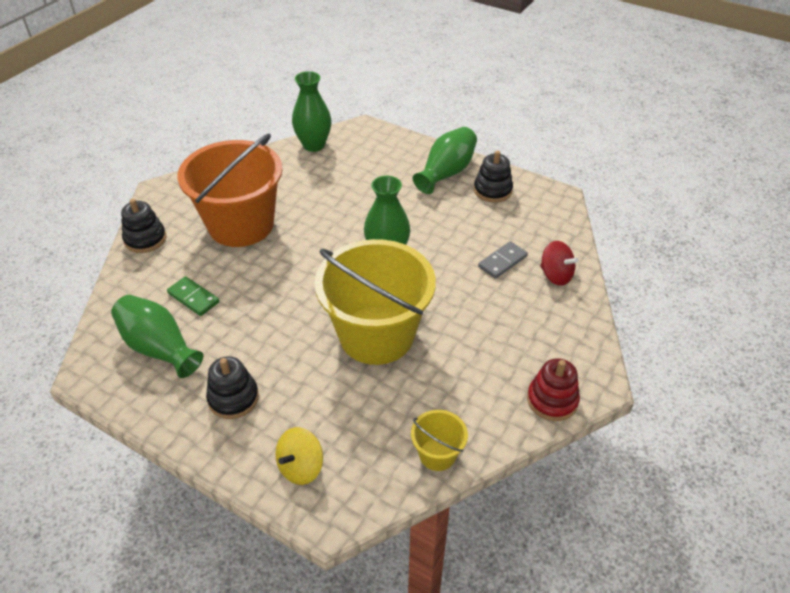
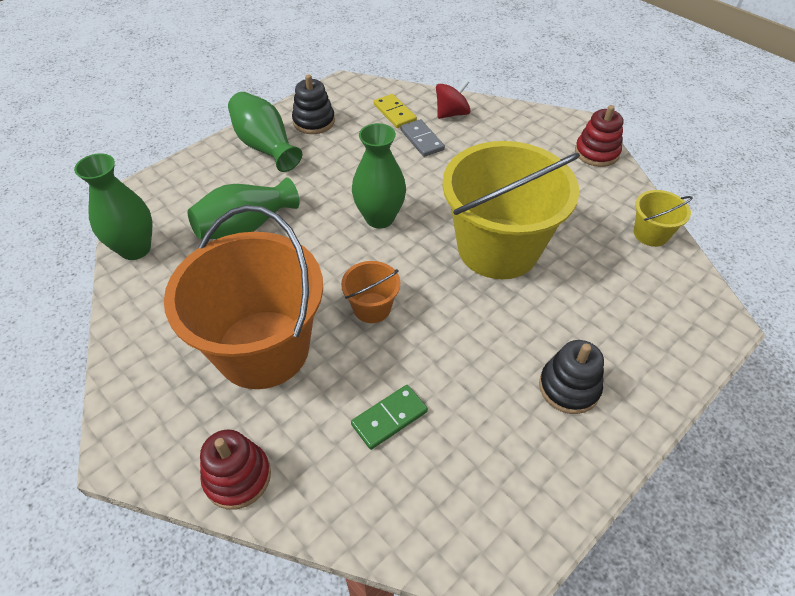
camera: 75 degrees left, 5 degrees up
(145, 239) = (237, 477): black stacking toy -> red stacking toy
(159, 348) = (473, 466): green vase -> green vase (246, 226)
(289, 269) = (372, 308): none -> orange bucket
(301, 467) = (664, 336): yellow spinning top -> none
(533, 236) = (394, 113): none -> yellow domino

